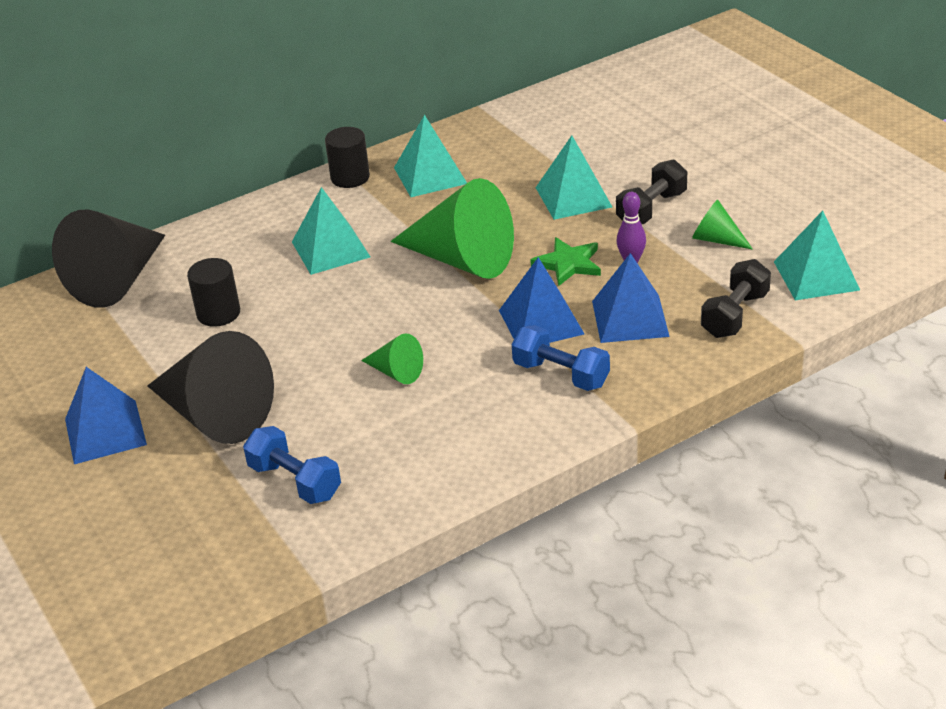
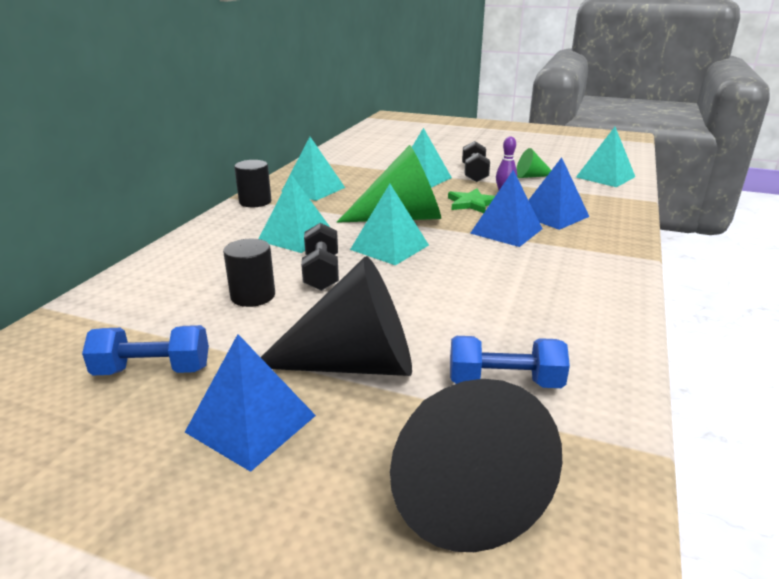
camera: 40 degrees left, 10 degrees down
(118, 279) = (115, 303): black cone -> black cone (457, 485)
(395, 299) = (389, 247): none -> turquoise pyramid
(396, 372) = (460, 284): green cone -> none
(561, 374) = (567, 250): blue dumbbell -> blue dumbbell (153, 370)
(735, 315) = (602, 199): black dumbbell -> black dumbbell (322, 272)

